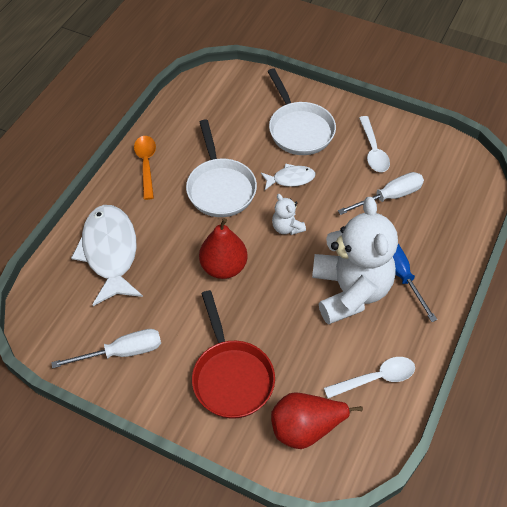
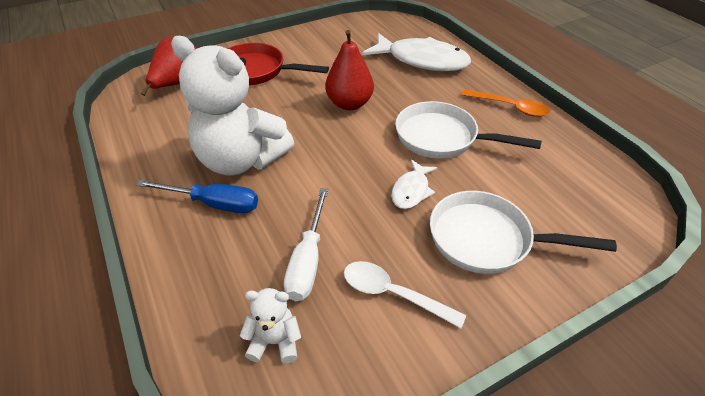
camera: 125 degrees right, 10 degrees down
(122, 352) = (330, 40): white screwdriver -> none
(287, 227) = (351, 157): white teddy bear -> white teddy bear (275, 341)
(375, 378) = (157, 132): white spoon -> none

